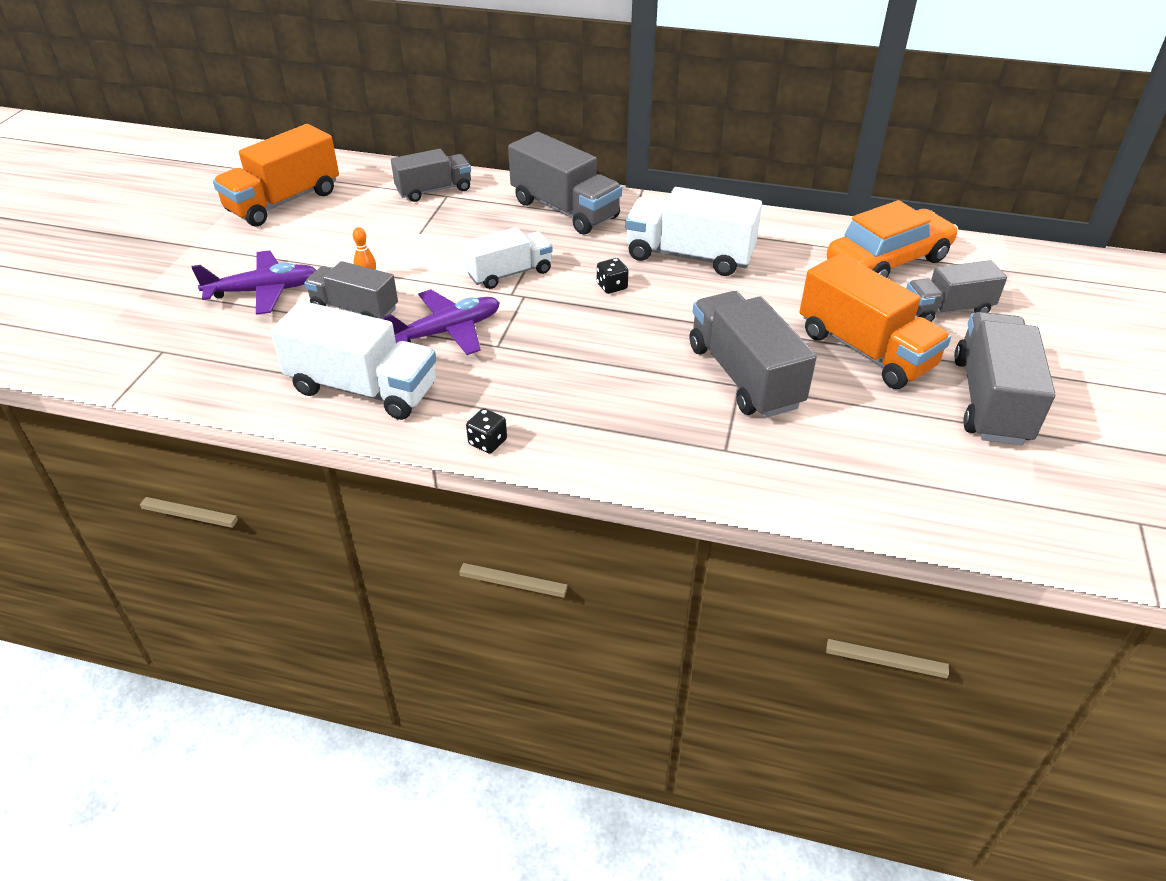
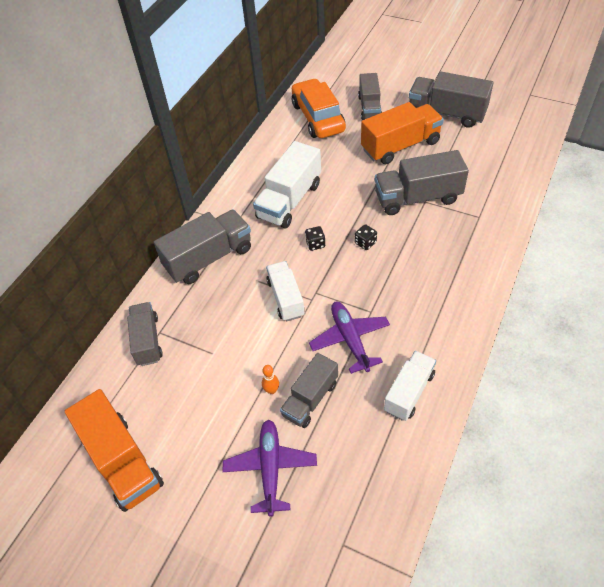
camera: 75 degrees left, 10 degrees up
(363, 389) = (409, 392): white truck -> white truck, size x0.65
(487, 442) = (468, 323): black dice -> black dice (365, 243)

